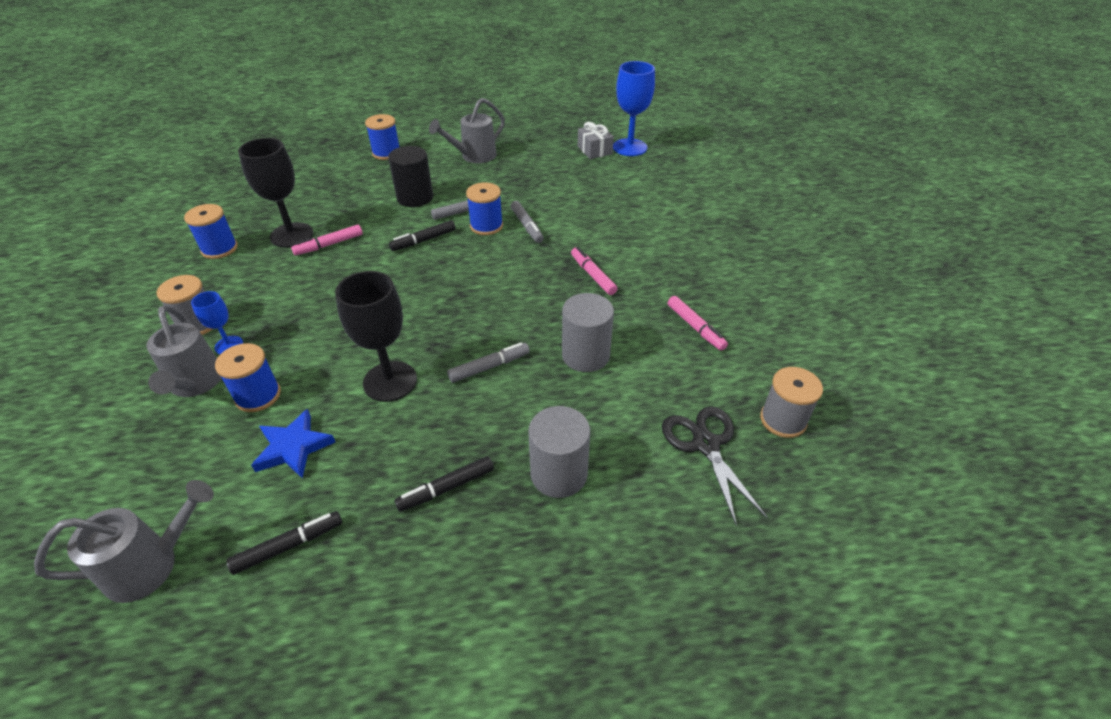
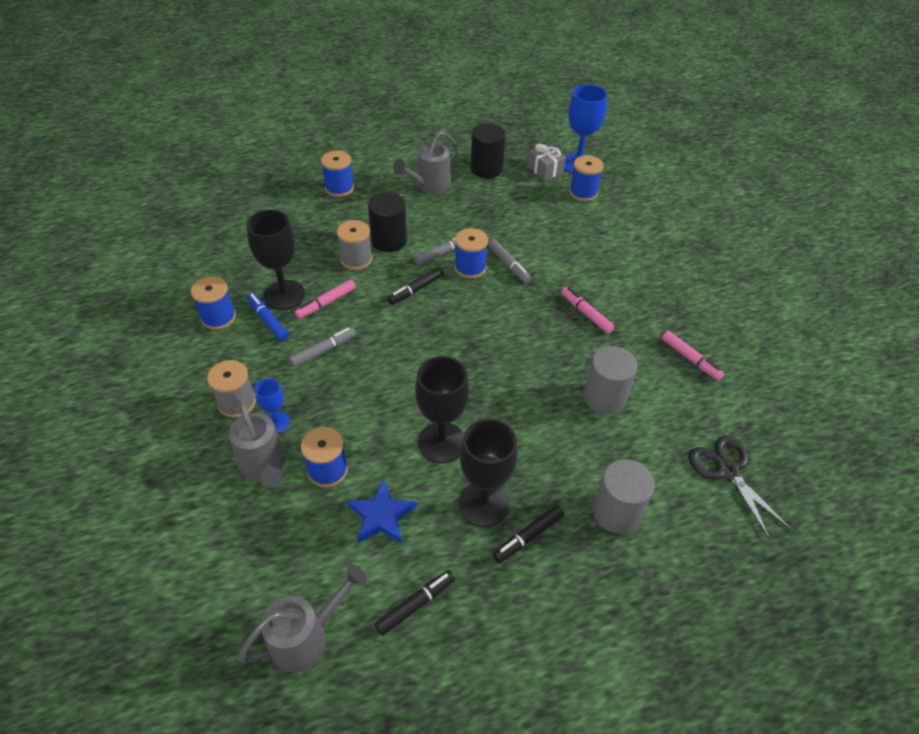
camera: 10 degrees left, 5 degrees up
(265, 255) = (268, 320): none -> blue marker
(410, 448) = (483, 504): none -> black goblet
(489, 367) = (524, 418): grey marker -> grey marker (323, 350)
(536, 146) = (486, 168): none -> black cylinder
(627, 171) = (583, 192): none -> blue spool
(783, 420) = (783, 441): grey spool -> grey spool (356, 259)

